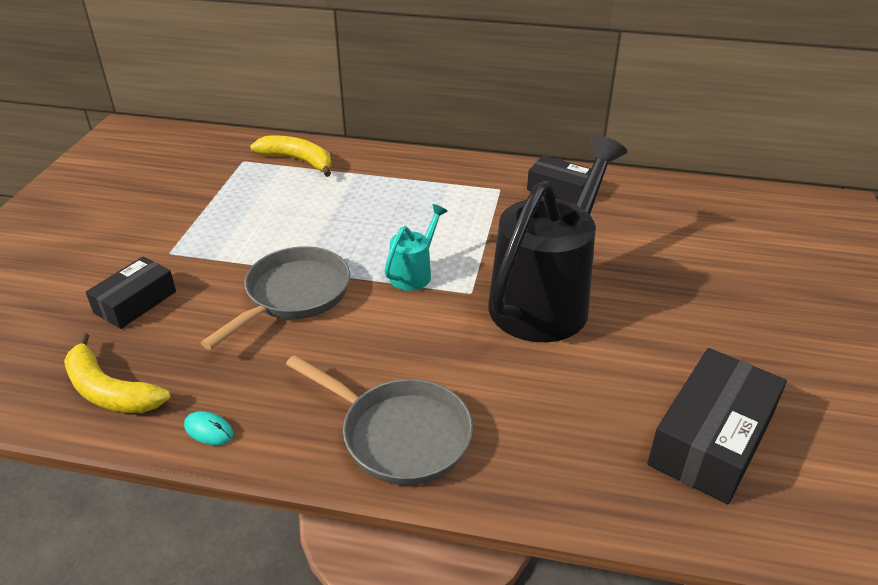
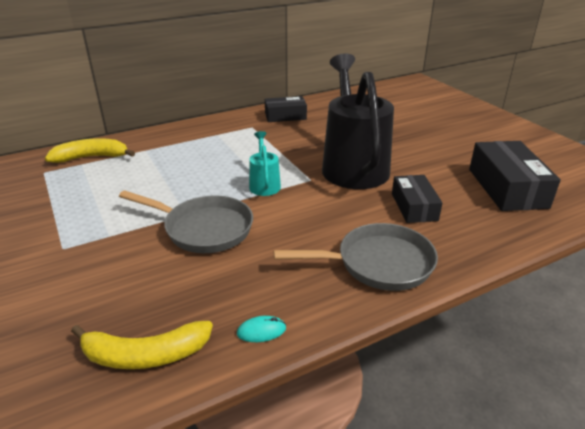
camera: 40 degrees left, 5 degrees down
(135, 302) = (80, 290): black box -> black box (414, 207)
(293, 295) = (204, 229): grey pan -> grey pan turned 120 degrees clockwise

